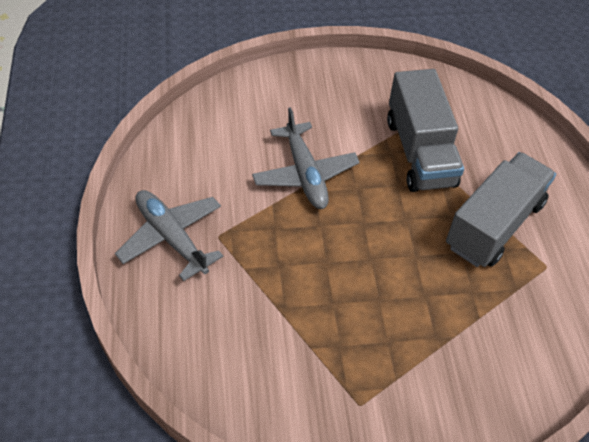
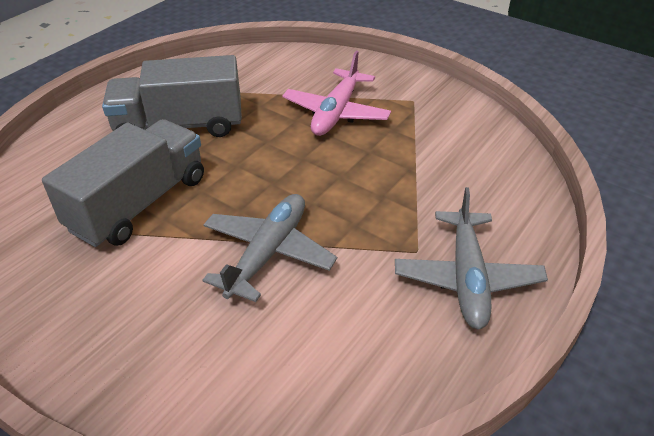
camera: 135 degrees left, 10 degrees down
(405, 332) = (336, 113): none -> pink plane

